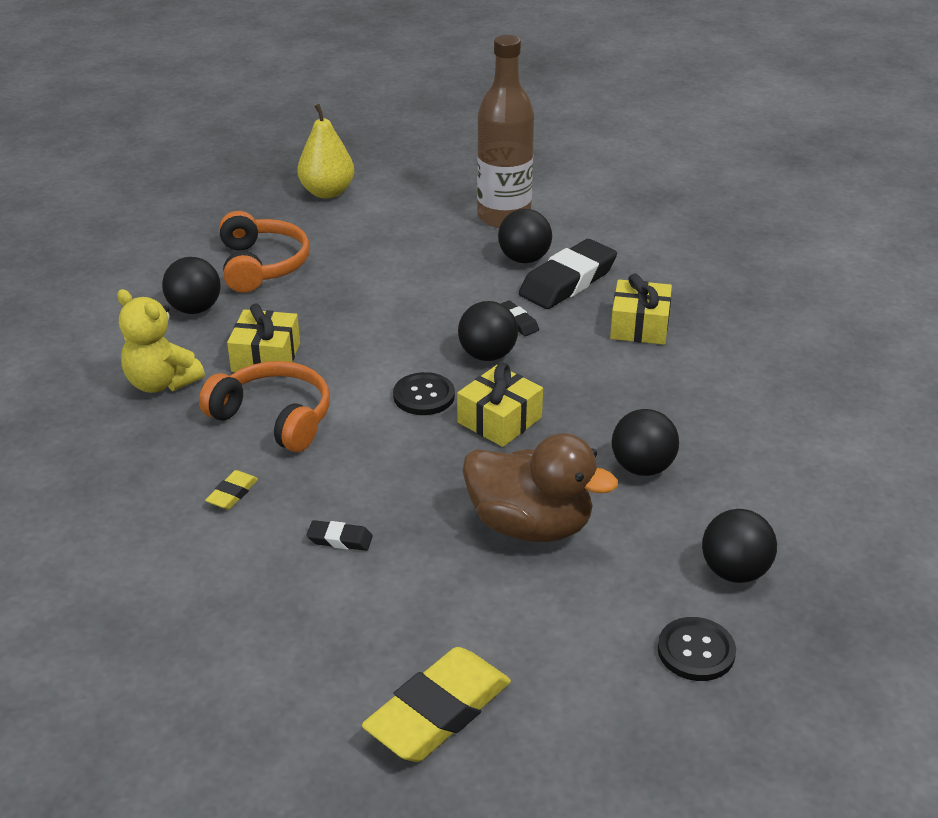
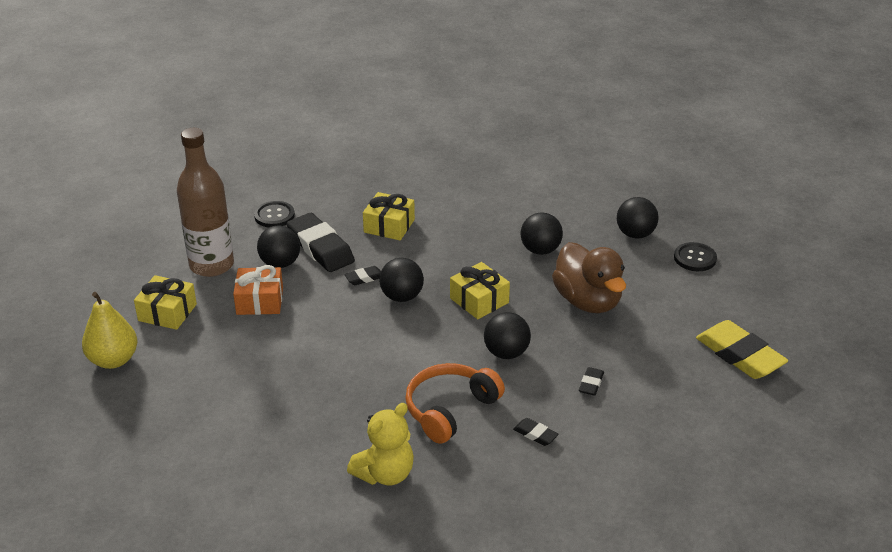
camera: 80 degrees left, 0 degrees up
(195, 309) = (278, 452): black ball -> black ball (506, 353)
(232, 494) = (535, 434): yellow eraser -> black eraser
(261, 265) = (223, 408): orange headphones -> none
(266, 357) = (367, 411): yellow gift -> yellow gift (167, 312)
(424, 396) = (442, 332): black button -> black button (274, 216)
(447, 257) = (260, 301): none -> orange gift
(530, 525) = (587, 301): brown duck -> brown duck turned 120 degrees clockwise

